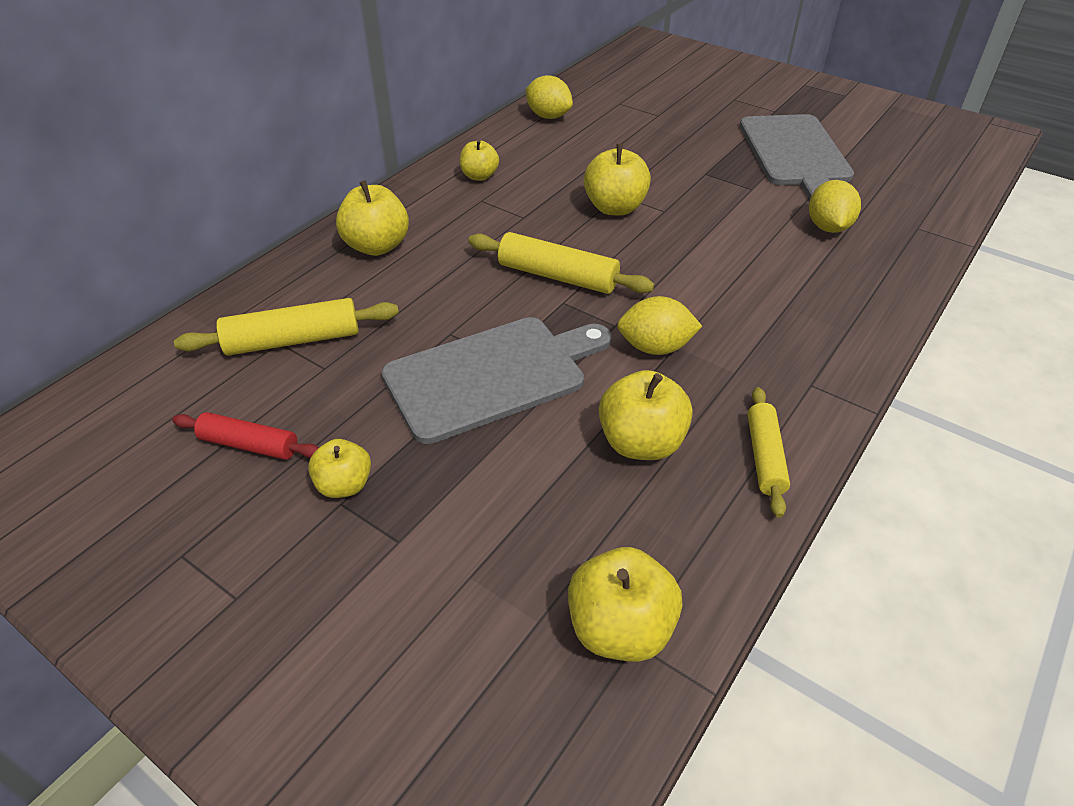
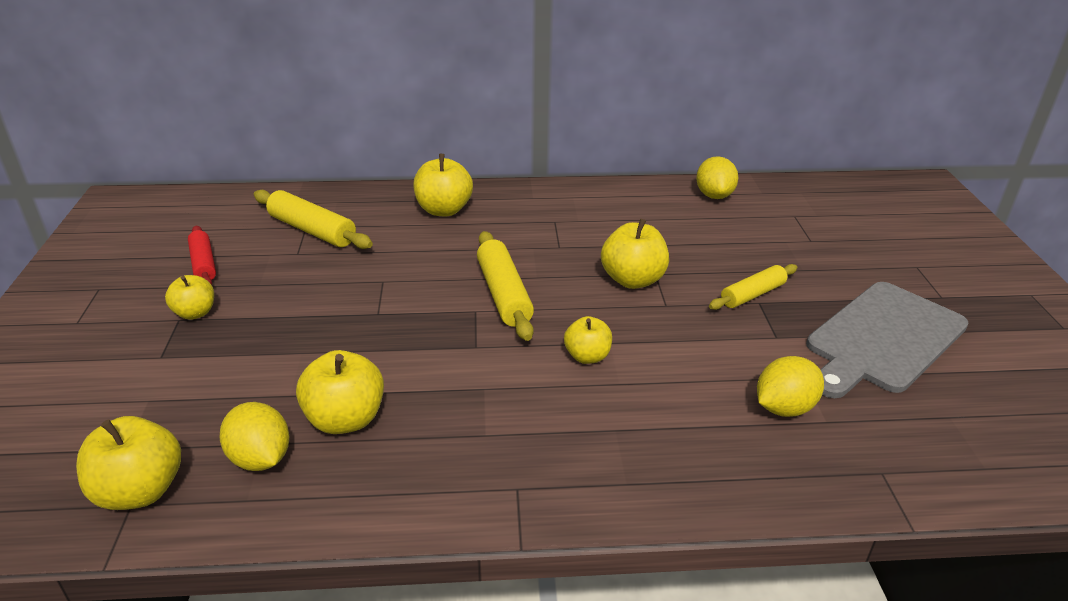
camera: 50 degrees right, 10 degrees down
(479, 176) = (583, 206): yellow apple -> yellow apple (587, 356)
(491, 376) = (354, 318): grey cutting board -> none
(655, 347) = (469, 378): yellow lemon -> yellow lemon (260, 458)
(765, 457) = (389, 496): yellow rolling pin -> yellow rolling pin (753, 295)

